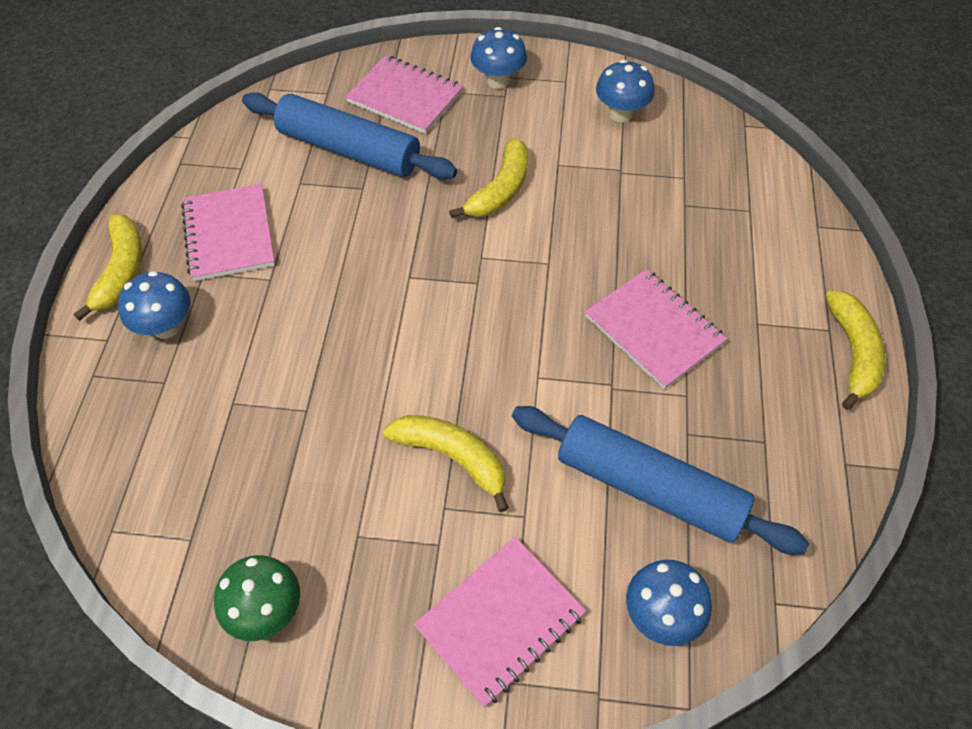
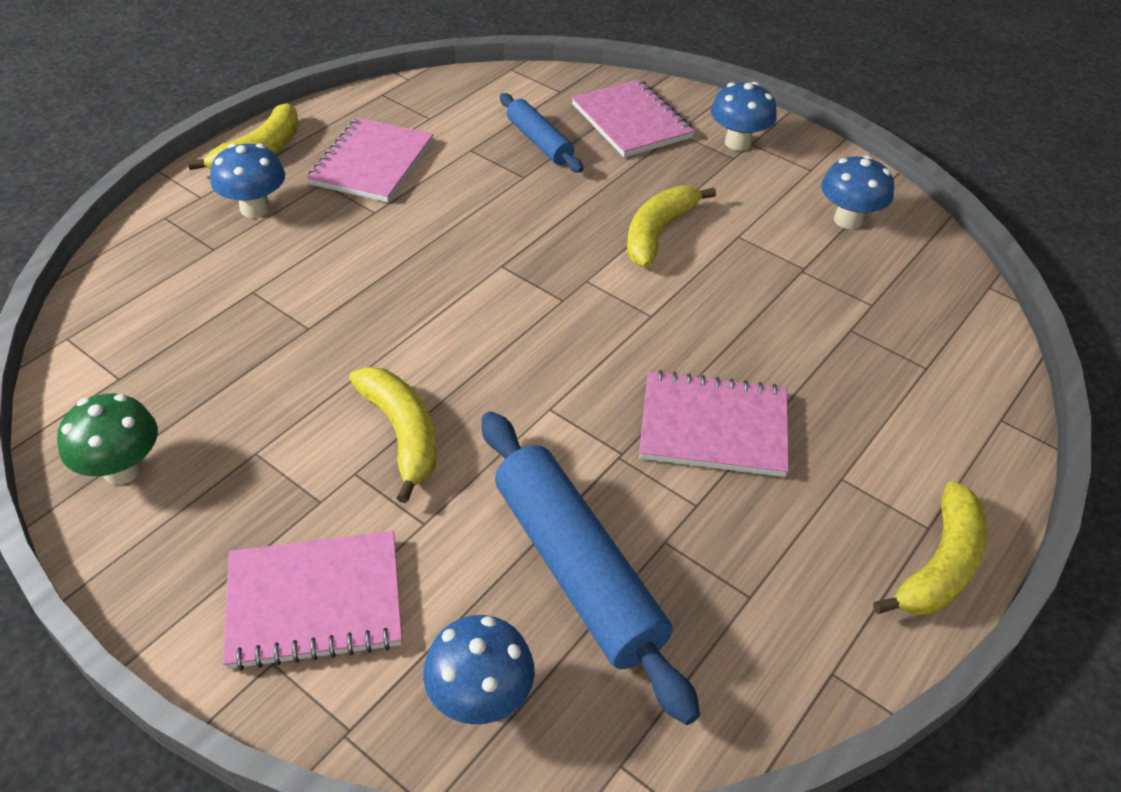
camera: 30 degrees right, 10 degrees down
(349, 150) = (539, 142): blue rolling pin -> blue rolling pin, size x0.57
(500, 190) = (658, 233): yellow banana -> yellow banana turned 150 degrees clockwise
(654, 330) = (713, 426): pink notebook -> pink notebook turned 75 degrees counterclockwise

